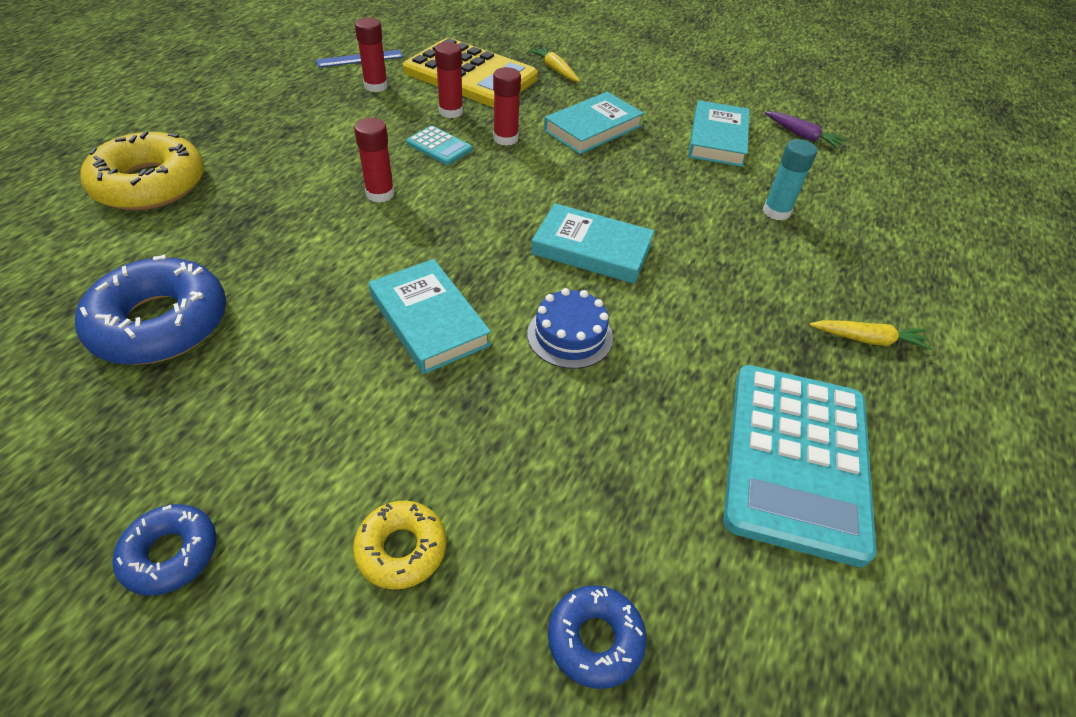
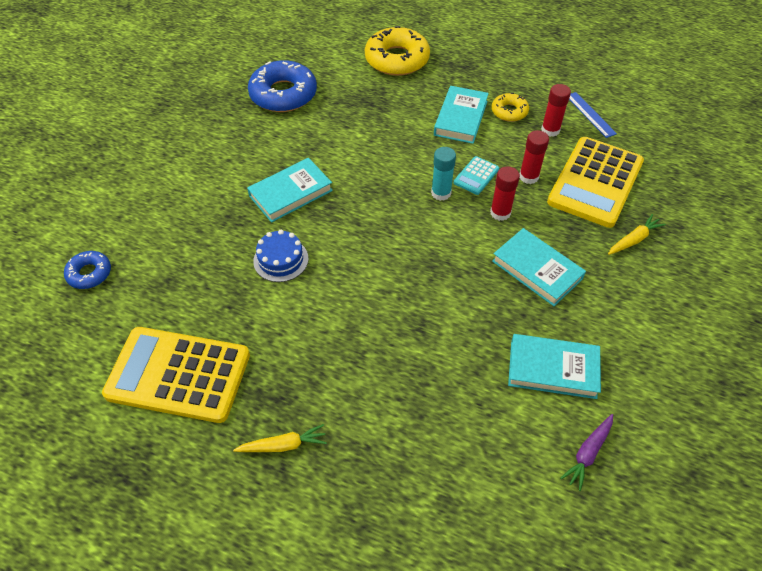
camera: 90 degrees right, 5 degrees up
(170, 554) = (153, 133): blue donut -> none
(380, 194) = (409, 154): red glue stick -> none
(401, 549) = (144, 202): yellow donut -> yellow donut (509, 111)
(591, 249) = (368, 270): turquoise book -> turquoise book (460, 118)
(776, 212) = (440, 404): turquoise glue stick -> turquoise glue stick (441, 193)
(796, 459) = (178, 374): turquoise calculator -> yellow calculator
(868, 340) = (283, 445): yellow carrot -> yellow carrot turned 105 degrees counterclockwise

